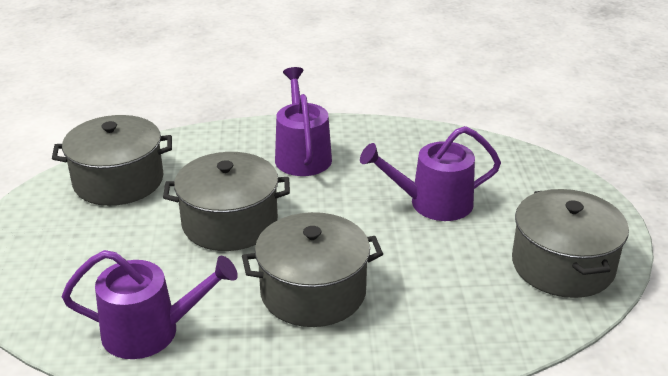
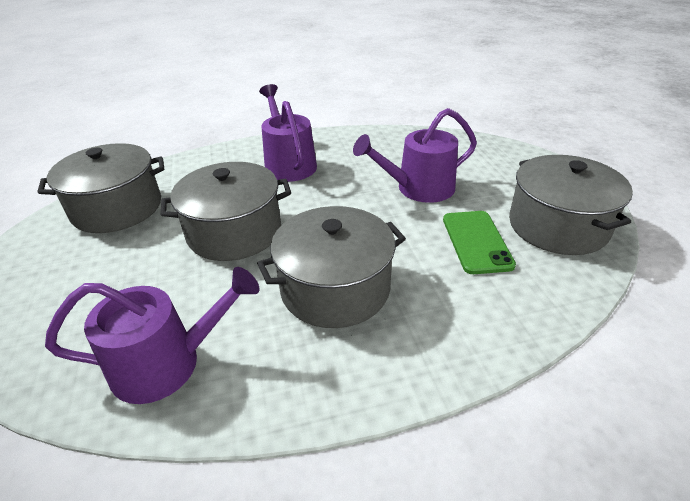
camera: 10 degrees left, 5 degrees up
(469, 269) = (476, 242): none -> green phone

